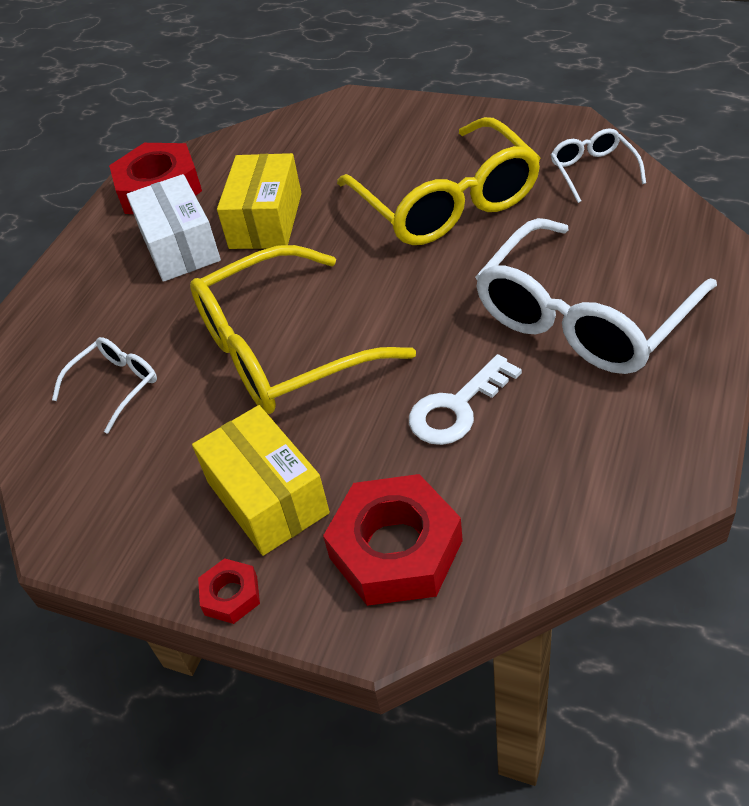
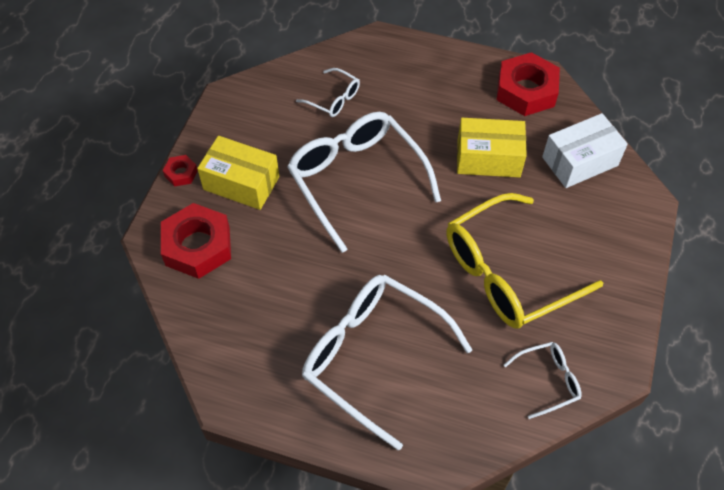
camera: 80 degrees right, 10 degrees up
(180, 246) = (461, 112): white box -> white box (580, 161)
(267, 497) = (241, 183): yellow box -> yellow box turned 60 degrees clockwise
(281, 350) = (356, 179): yellow glasses -> white glasses
(457, 408) = (297, 277): white key -> none

